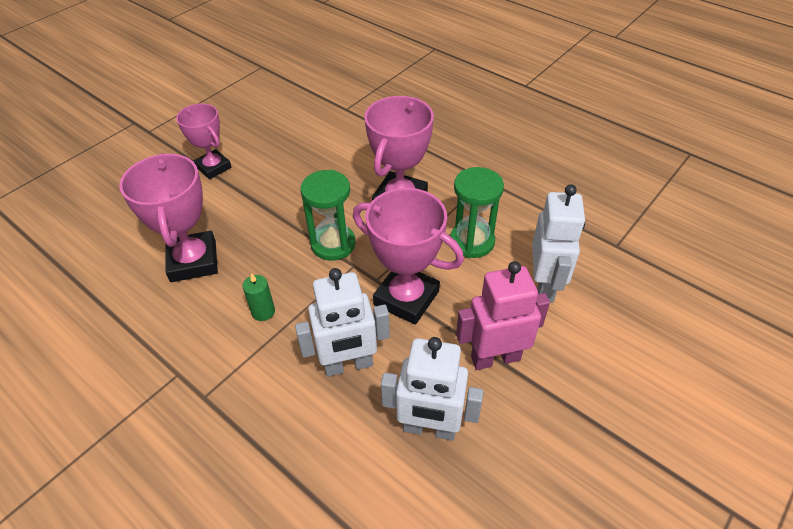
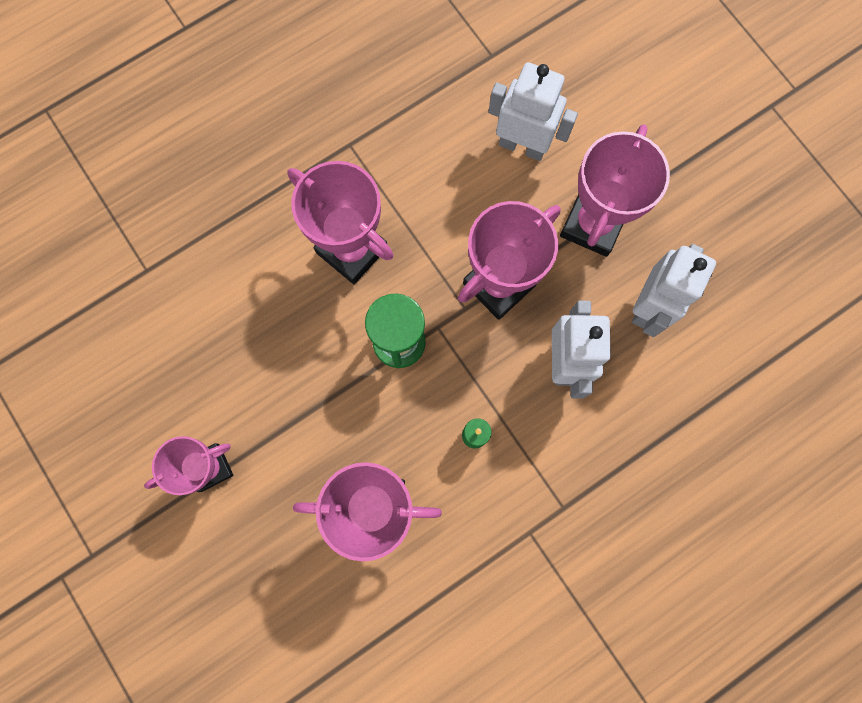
camera: 75 degrees left, 30 degrees up
(472, 241) = (442, 194): green hourglass -> none
(495, 358) = (592, 225): pink robot -> pink trophy

